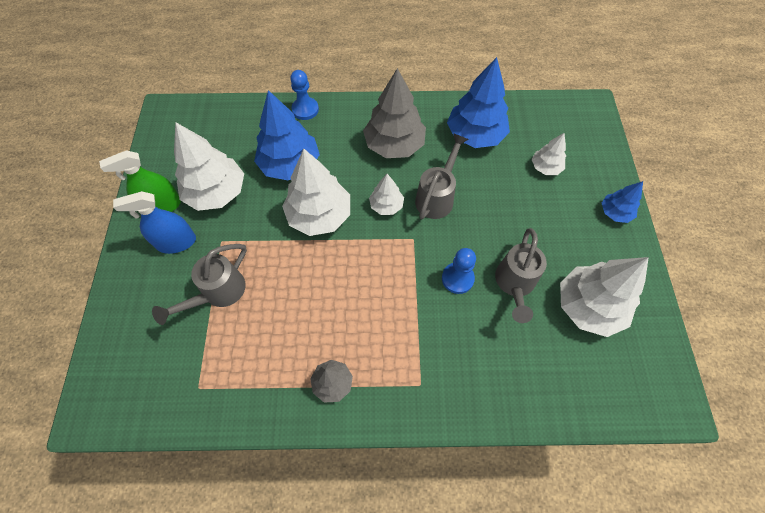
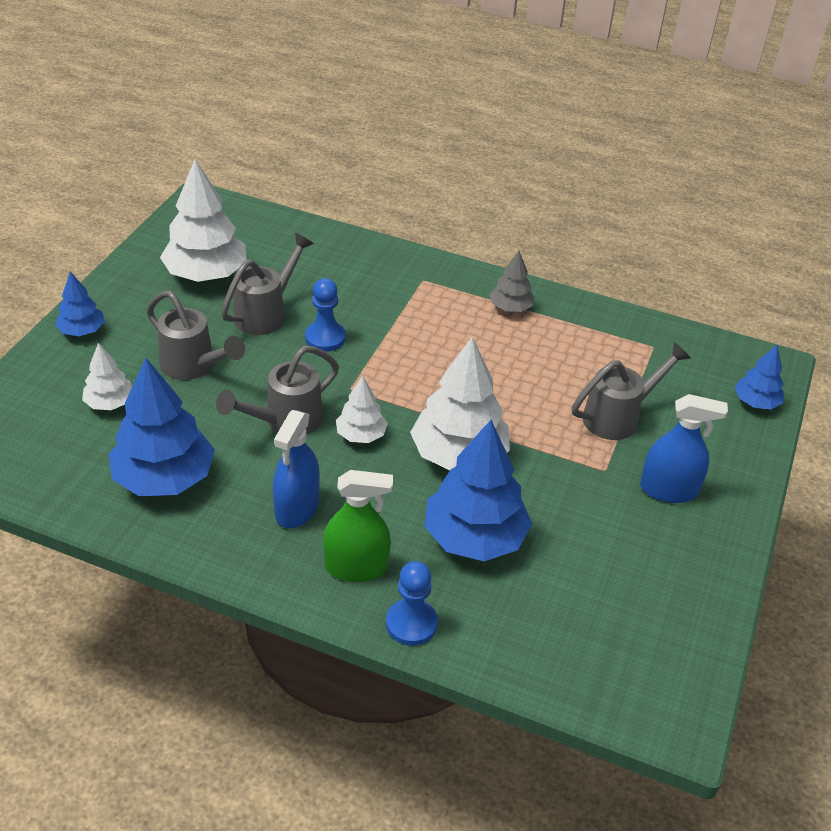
camera: 160 degrees left, 20 degrees down
(108, 356) = (756, 402): none -> blue tree
(162, 206) = (687, 545): green spray bottle -> green spray bottle (356, 567)
(216, 192) = (600, 536): white tree -> none
(394, 145) = (297, 508): grey tree -> blue spray bottle
(522, 214) = (194, 367): none -> grey watering can

